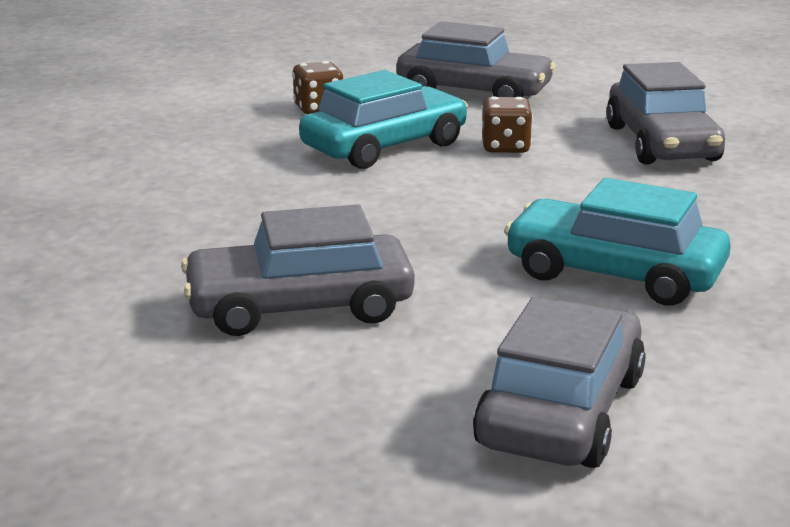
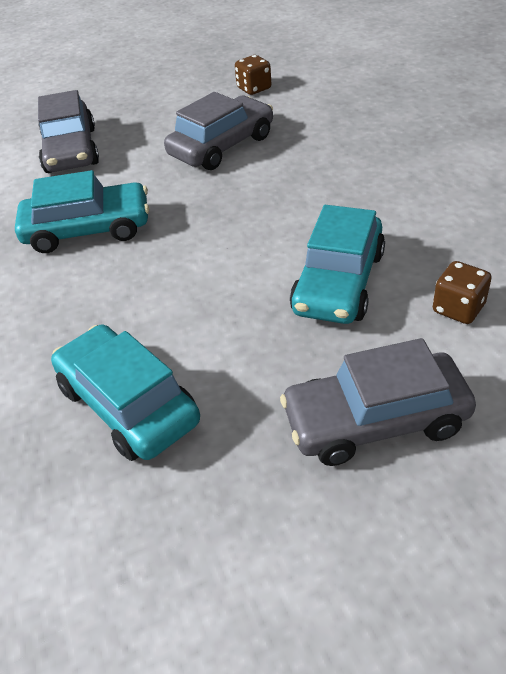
camera: 150 degrees right, 20 degrees up
(505, 147) = (251, 328): brown dice -> brown dice (254, 88)
(662, 143) = (128, 404): grey car -> turquoise car

